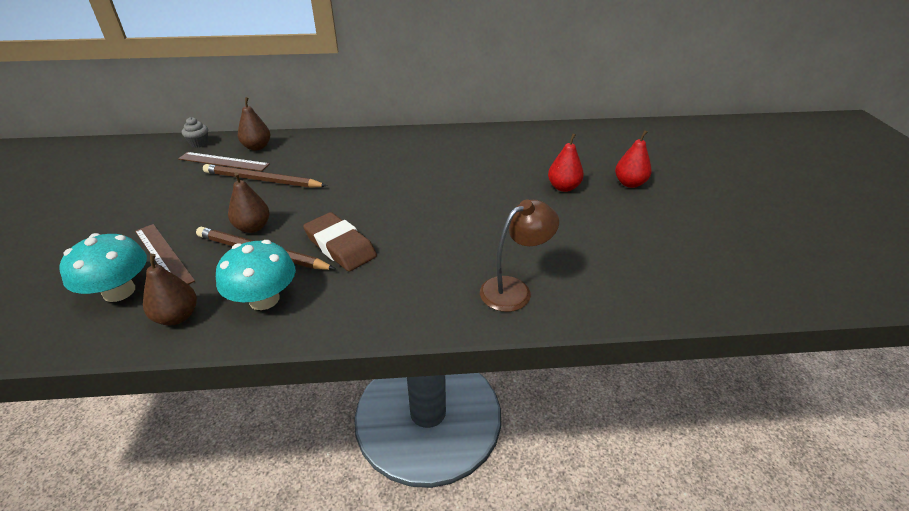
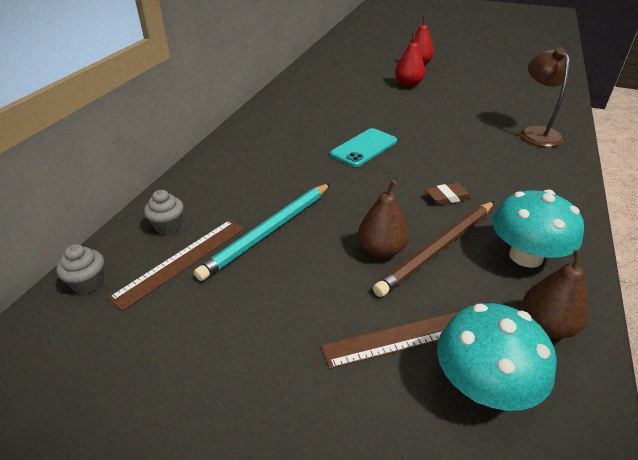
camera: 65 degrees left, 0 degrees up
(257, 147) = (168, 226): brown pear -> grey cupcake
(262, 180) = (269, 231): brown pencil -> turquoise pencil
(340, 246) = (447, 197): brown eraser -> brown eraser, size x0.53
(401, 190) = (364, 148): none -> turquoise phone

